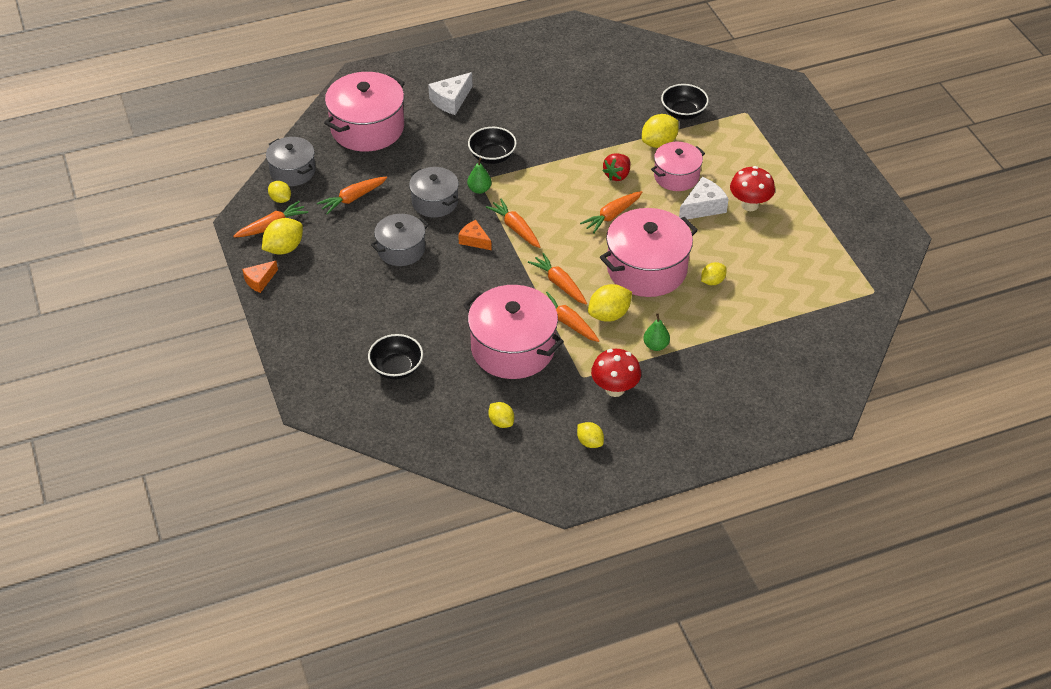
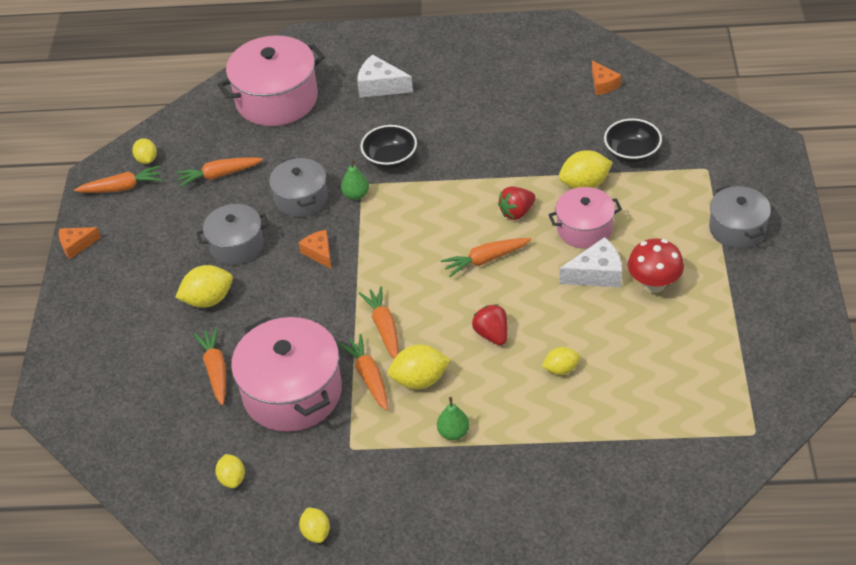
camera: 25 degrees right, 0 degrees up
(284, 248) = (120, 215): yellow lemon -> yellow lemon (208, 299)
(292, 171) = (176, 131): grey pot -> grey pot (737, 228)
(396, 368) = (158, 382): black bowl -> none
(451, 100) = (380, 86): white cheese -> white cheese turned 45 degrees clockwise
(515, 228) = (371, 249): orange carrot -> orange carrot (215, 370)
(615, 389) = (379, 474): red mushroom -> none
(633, 64) = (603, 84): none -> orange cheese
(647, 269) = (492, 334): pink pot -> red strawberry

